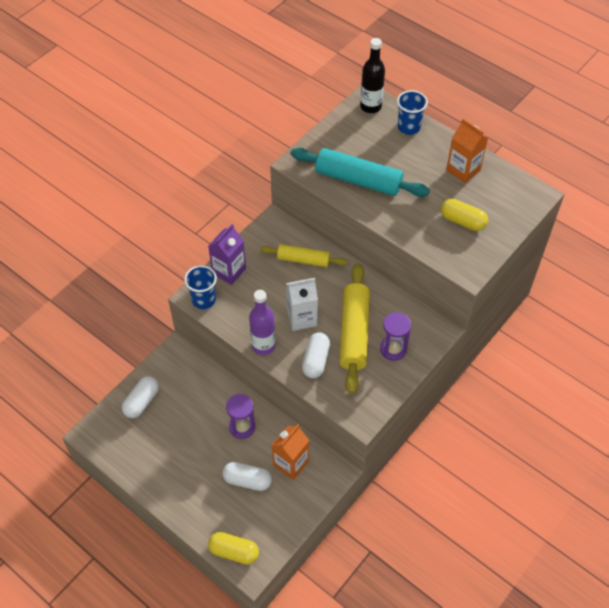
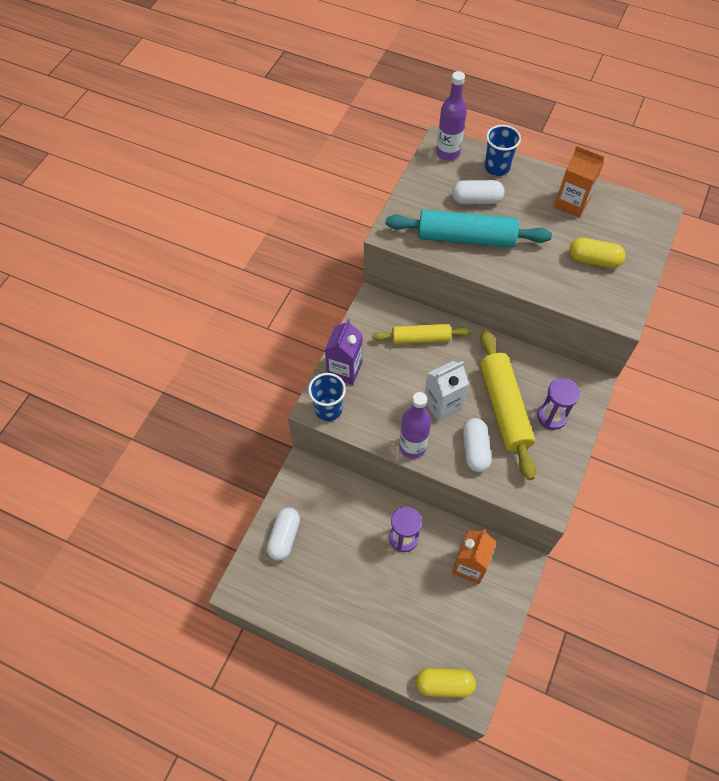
camera: 15 degrees left, 5 degrees up
(247, 480) = (430, 597): white capsule -> white capsule (476, 200)
(370, 106) = (448, 153): black bottle -> purple bottle

